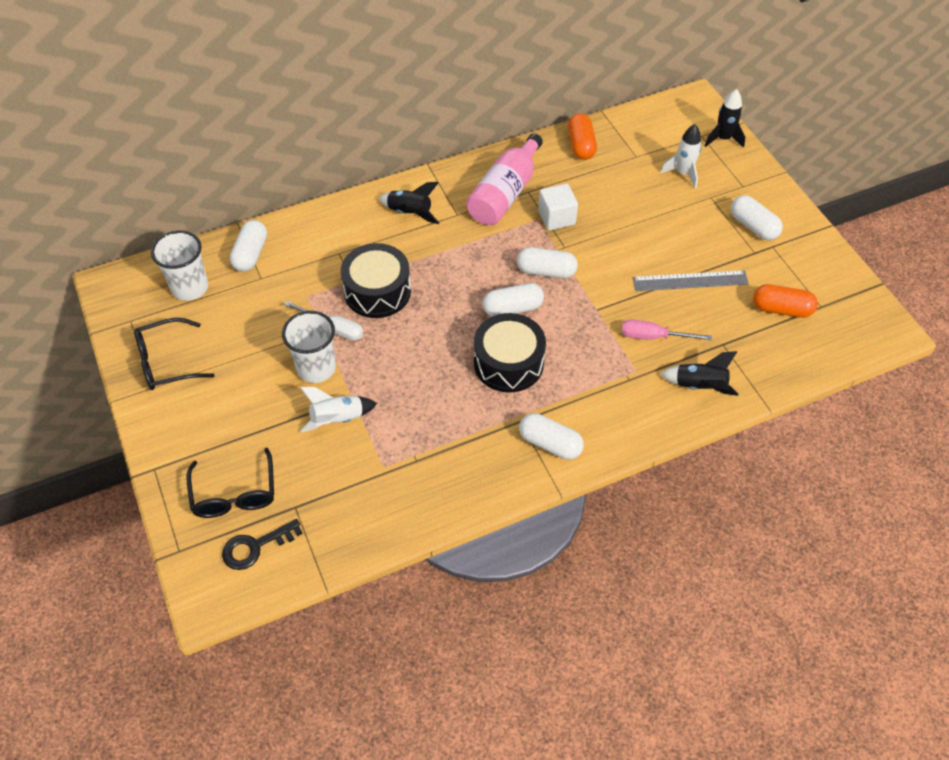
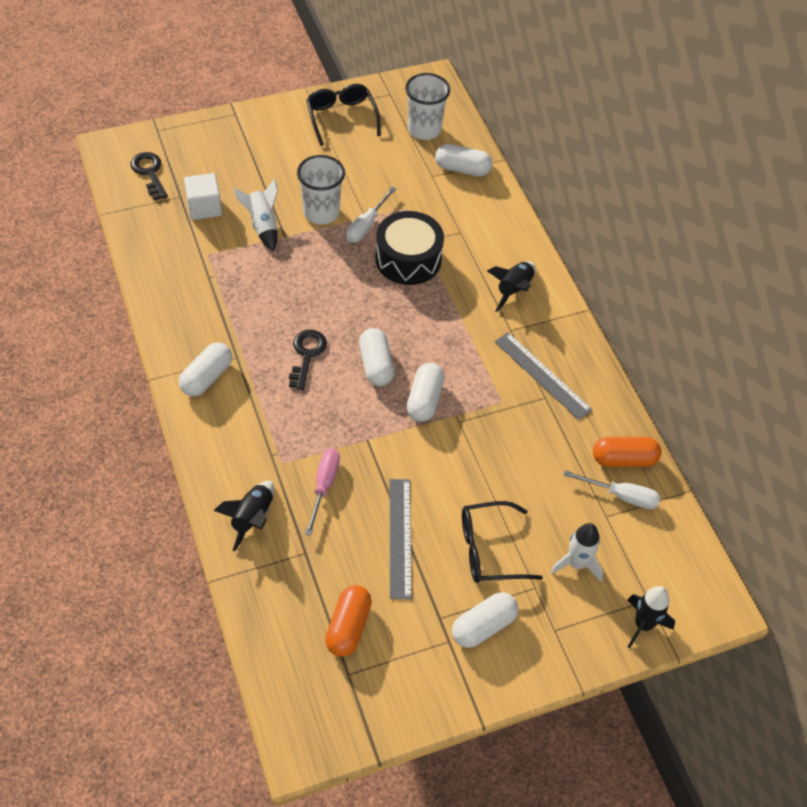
camera: 90 degrees right, 0 degrees up
(234, 494) = (201, 160): black glasses -> black glasses (489, 550)
(505, 193) = (542, 375): pink bottle -> grey ruler
(508, 363) = (306, 355): black drum -> black key
(556, 217) = (504, 419): white cube -> white cube (204, 207)
(615, 147) = (621, 496): none -> white screwdriver

